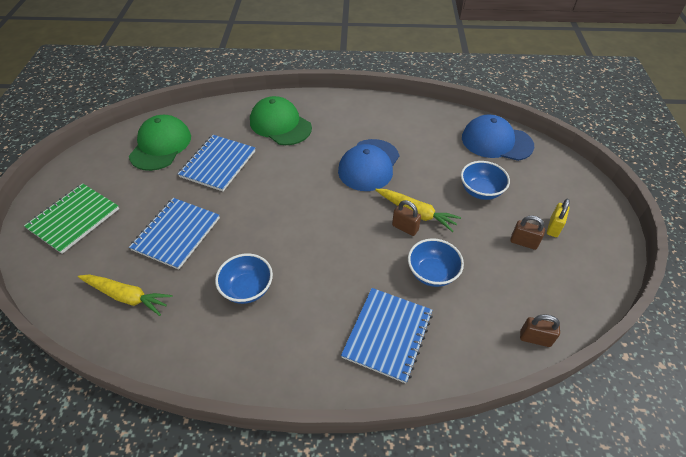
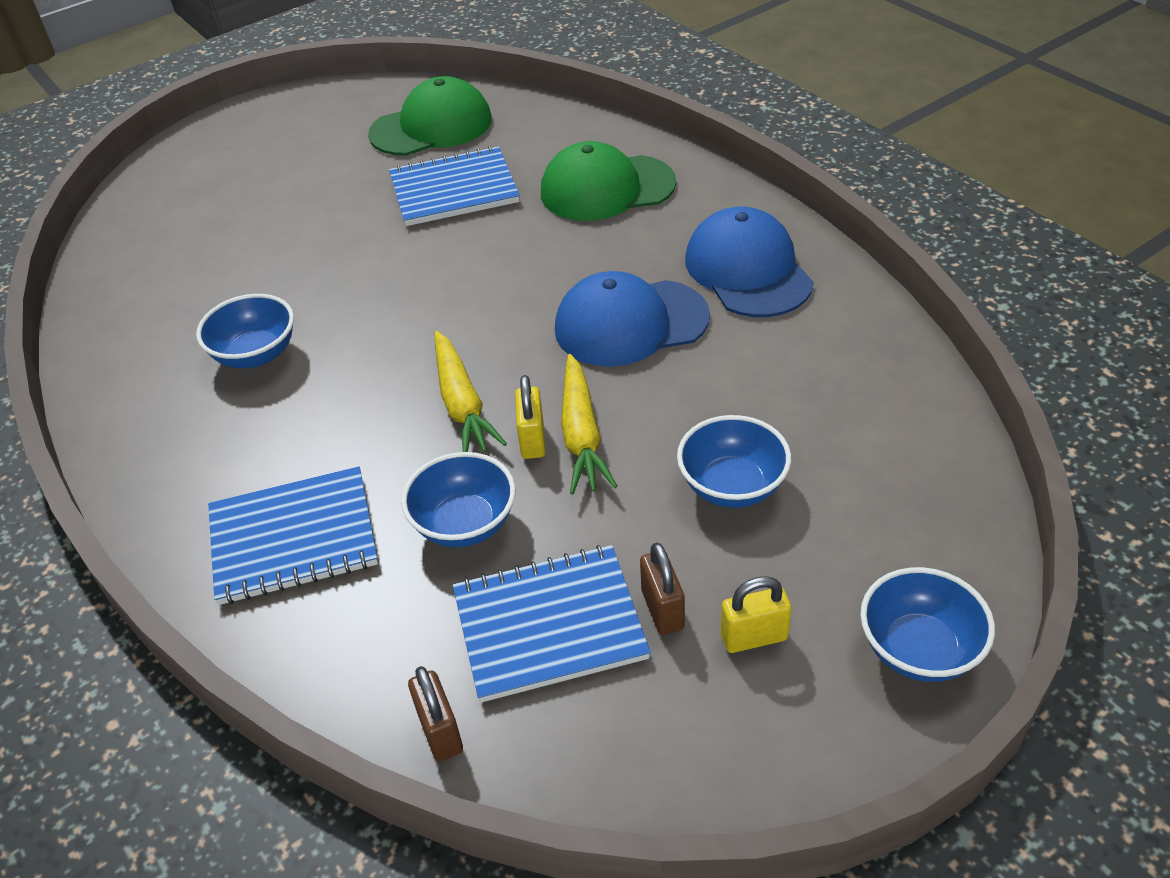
camera: 55 degrees right, 5 degrees down
(74, 219) = (237, 154): green notebook -> none
(126, 296) = (158, 268): yellow carrot -> yellow carrot (462, 403)
(176, 234) = (291, 240): blue notebook -> blue notebook (549, 625)
(280, 124) = (606, 188): green cap -> green cap turned 105 degrees counterclockwise
(405, 228) = (532, 440): brown padlock -> yellow padlock
(496, 141) = (903, 440): blue cap -> blue cap (748, 270)
(586, 194) = (919, 649): none -> blue bowl

